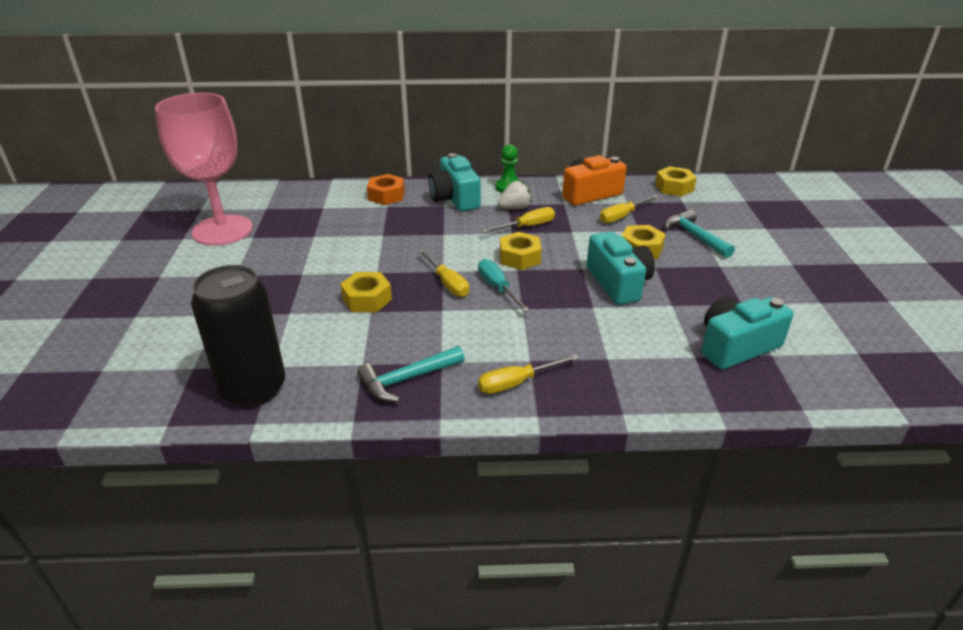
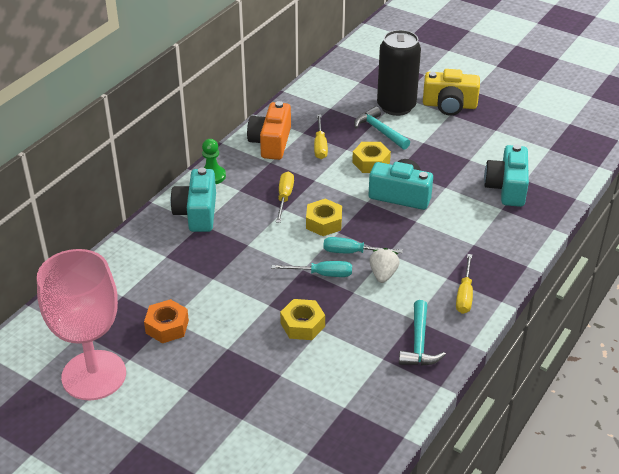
camera: 55 degrees left, 5 degrees up
(253, 389) = (364, 426): black can -> black can (396, 106)
(386, 195) = (145, 249): orange nut -> orange nut (167, 326)
(447, 283) = (322, 274): yellow screwdriver -> turquoise screwdriver
(455, 198) = (197, 213): turquoise camera -> turquoise camera turned 75 degrees clockwise
(515, 208) = (249, 189): white strawberry -> white strawberry (383, 274)
(674, 187) = (307, 99): yellow nut -> none
(694, 236) = (379, 131): turquoise hammer -> turquoise hammer turned 45 degrees clockwise
(805, 258) = (449, 105): none -> yellow camera

